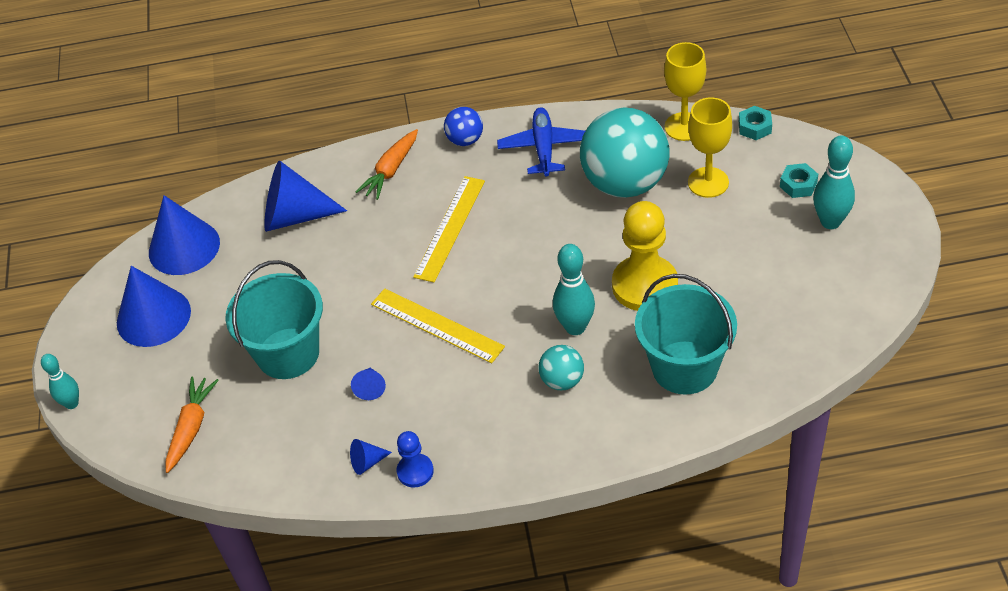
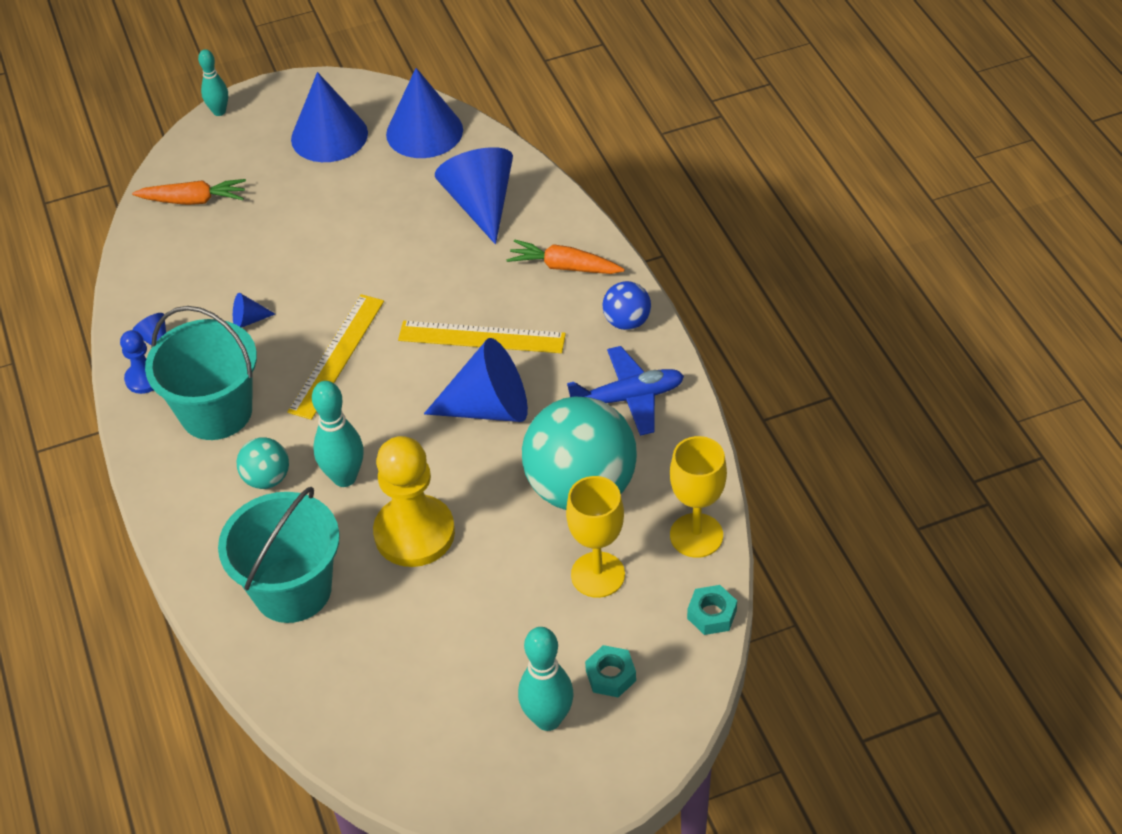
camera: 75 degrees right, 0 degrees up
(288, 353) = (289, 246): turquoise bucket -> turquoise bucket (216, 412)
(527, 230) = (489, 407): none -> blue cone

